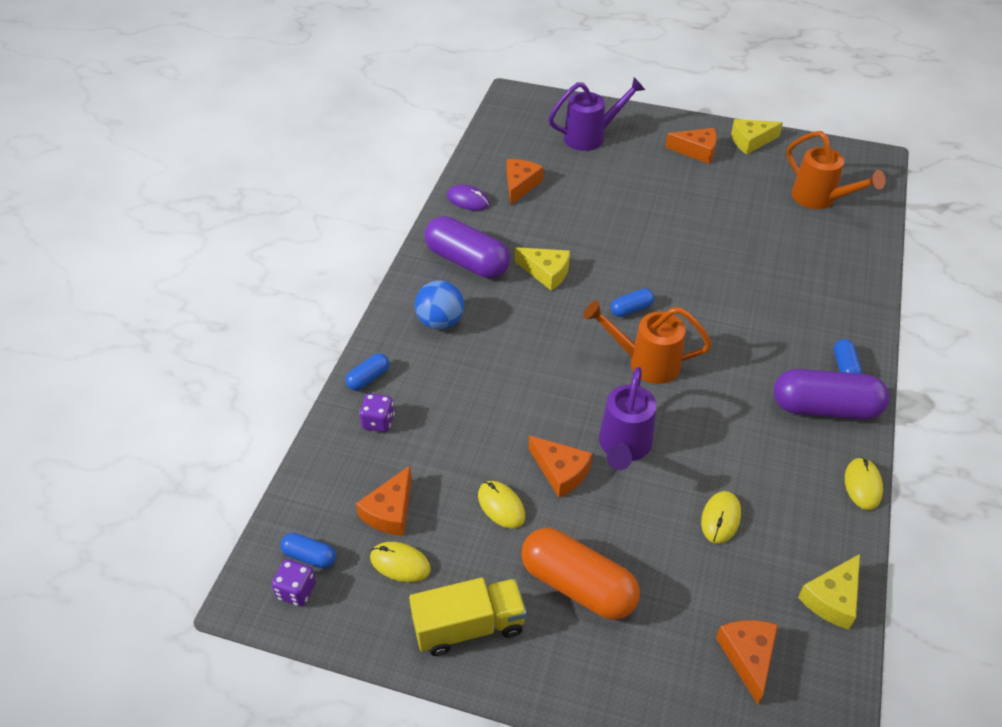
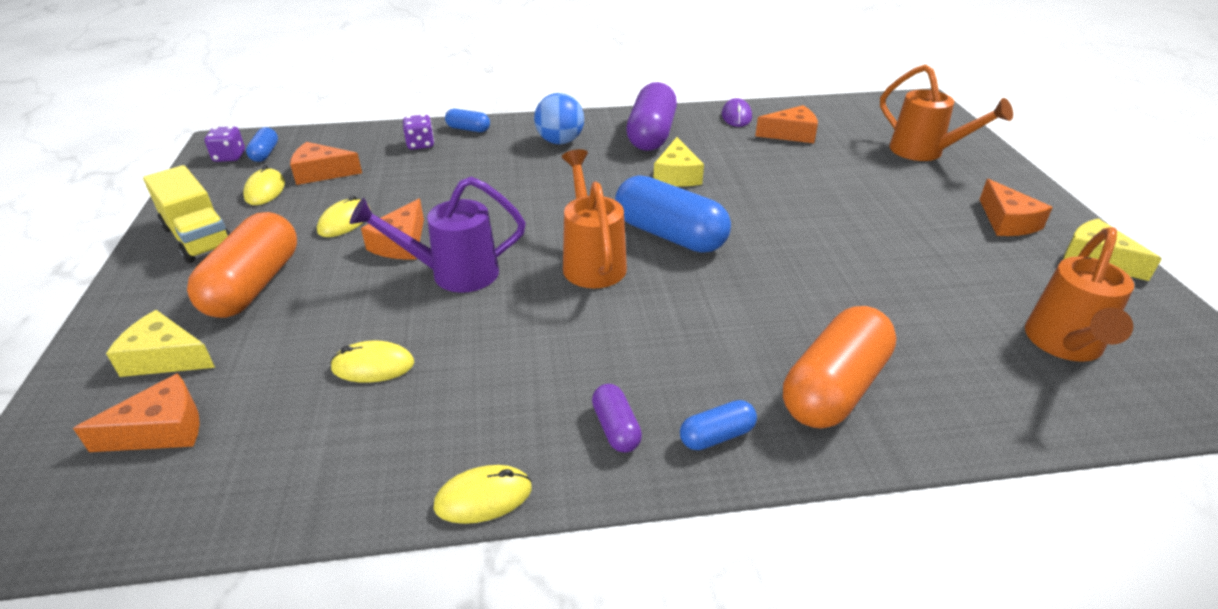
camera: 65 degrees right, 10 degrees down
(591, 137) = (925, 152): purple watering can -> orange watering can
(631, 309) = (670, 235): blue capsule -> blue capsule, size x2.11
(822, 302) = (834, 388): none -> orange capsule
(825, 408) = (616, 428): purple capsule -> purple capsule, size x0.47
(832, 599) = (260, 497): yellow cheese -> yellow cheese (165, 358)

